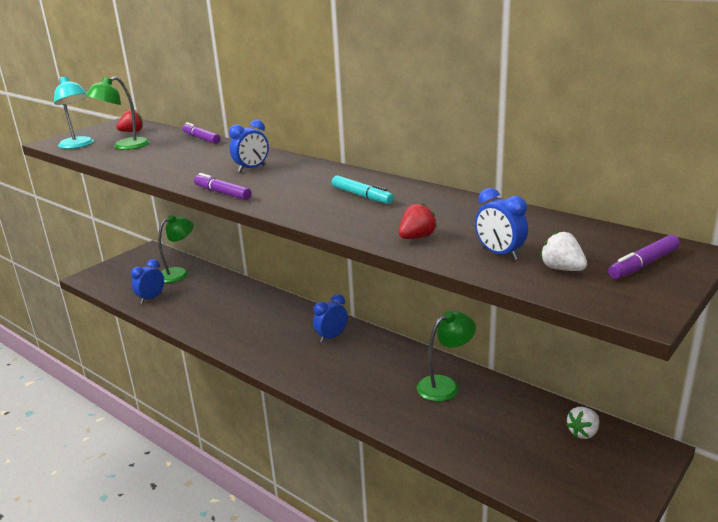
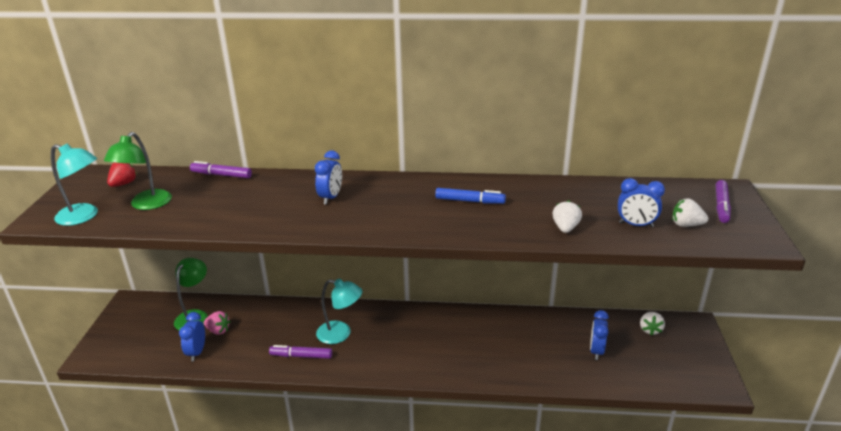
camera: 35 degrees left, 5 degrees up
(182, 288) = (218, 330): none -> pink strawberry
(222, 193) = (346, 231): purple marker -> purple marker (301, 356)
(266, 322) = (340, 334): none -> turquoise lamp
(331, 337) = (411, 325): blue clock -> blue clock (596, 351)
(362, 196) = (470, 201): turquoise marker -> blue marker
(417, 237) = (565, 228): red strawberry -> white strawberry
(445, 385) = (535, 331): green lamp -> none

